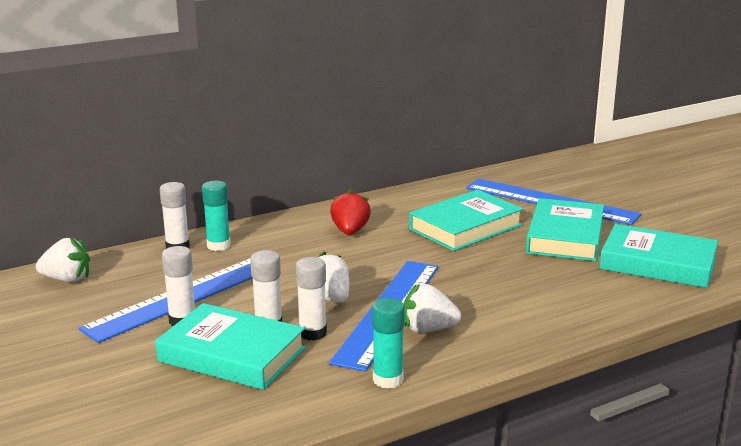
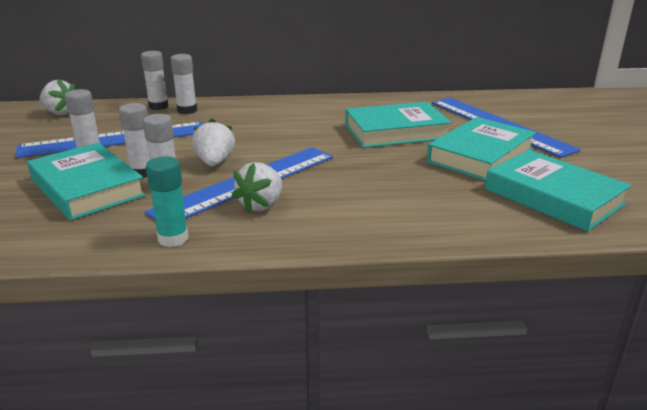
camera: 25 degrees right, 5 degrees up
(218, 246) = (187, 110): turquoise glue stick -> white glue stick
(350, 231) = (296, 118): red strawberry -> none
(428, 329) = (261, 205): white strawberry -> white strawberry turned 90 degrees counterclockwise

